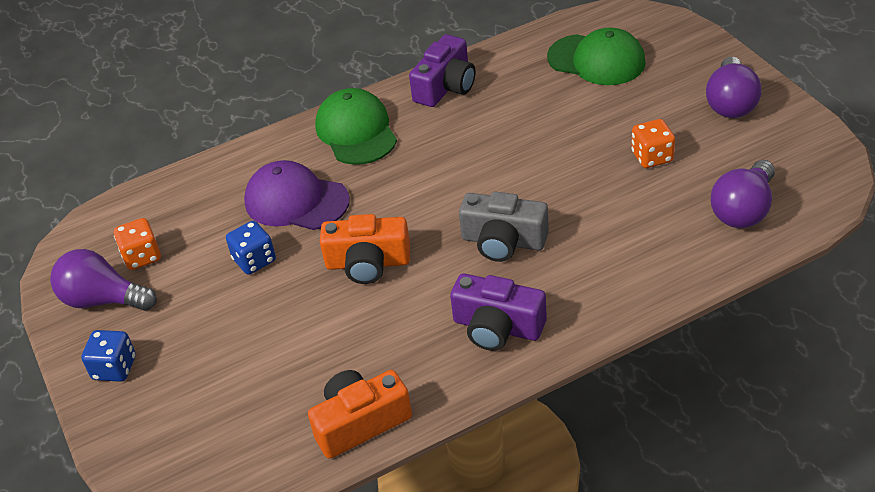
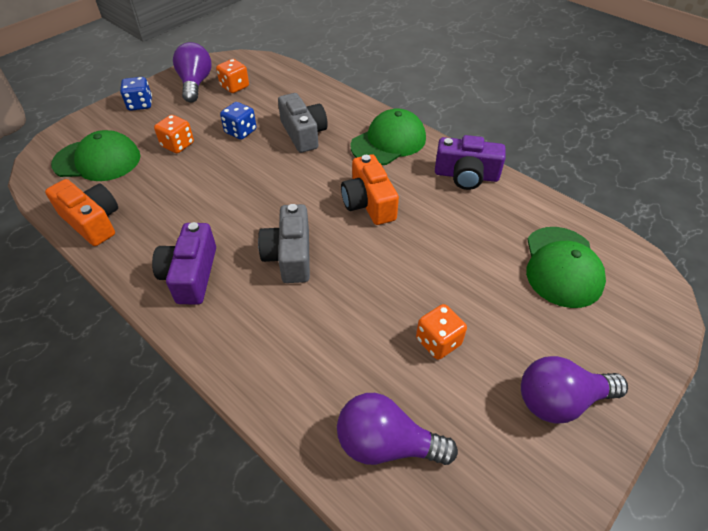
camera: 65 degrees right, 5 degrees up
(228, 420) = (97, 160): none -> green cap
(245, 328) = (178, 145): none -> orange dice
(296, 201) = (303, 134): purple cap -> grey camera
(368, 263) = (248, 185): orange camera -> orange camera (368, 203)

